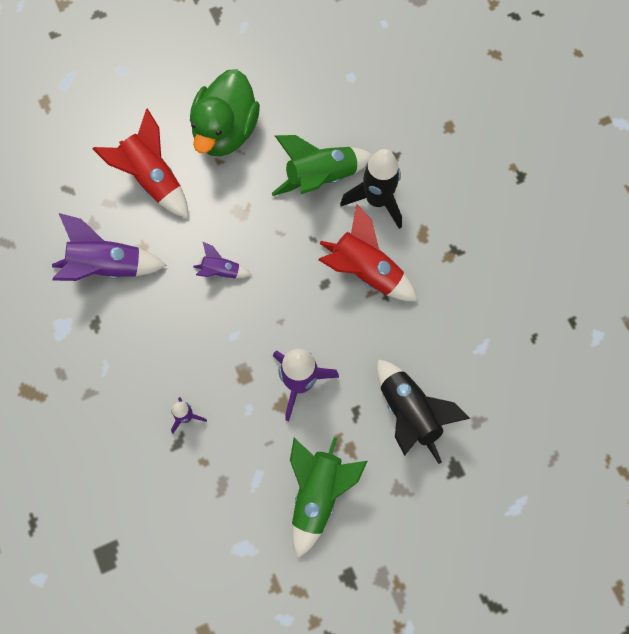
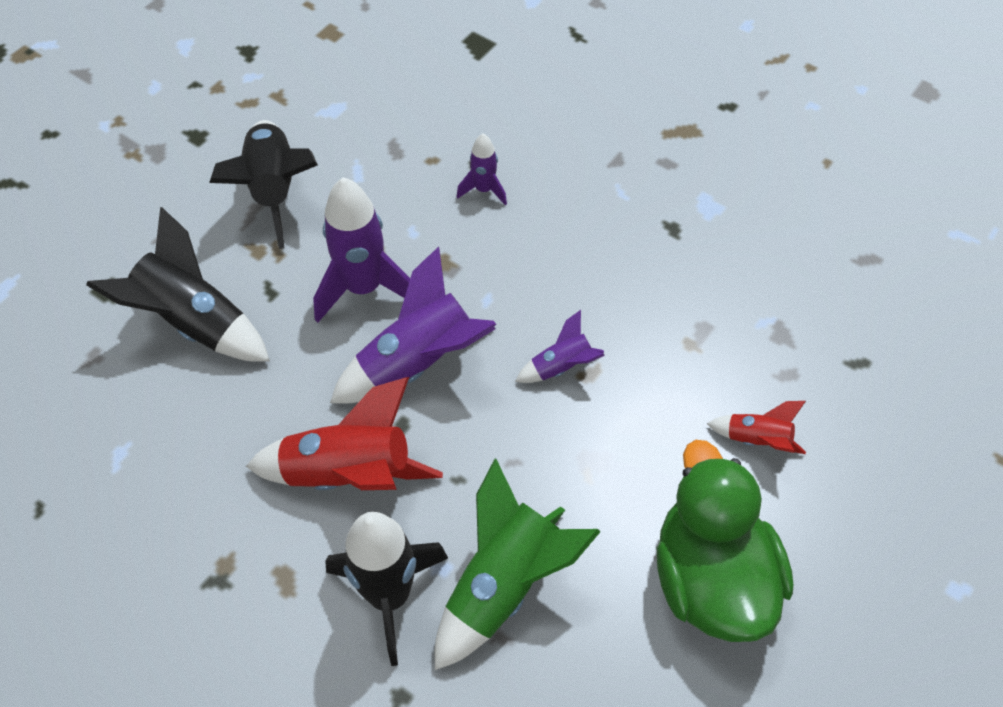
camera: 150 degrees right, 15 degrees down
(107, 267) = (716, 296): purple rocket -> purple rocket (418, 363)
(152, 179) = (757, 440): red rocket -> red rocket, size x0.52
(317, 494) = (274, 190): green rocket -> black rocket

